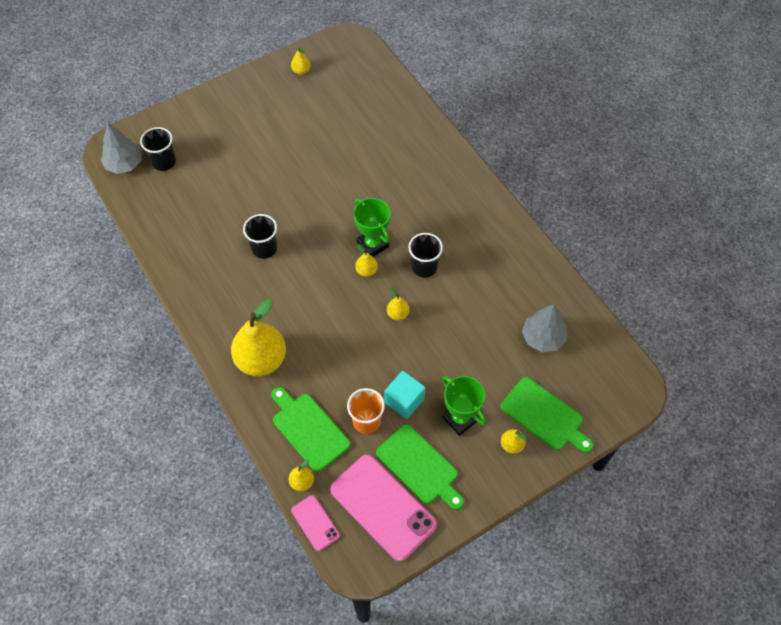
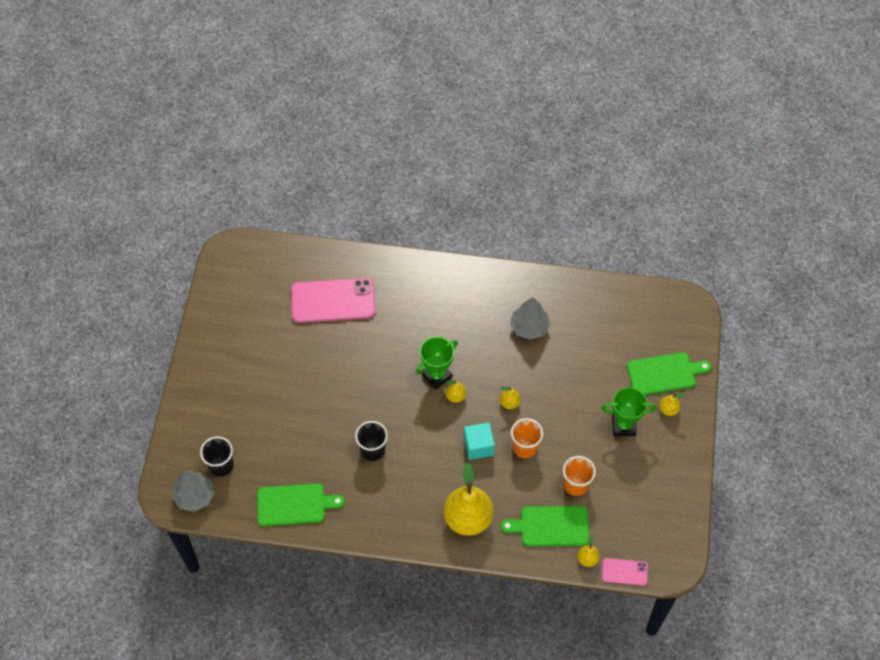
camera: 50 degrees left, 0 degrees up
(301, 71) = (226, 306): yellow pear -> none
(366, 355) = (525, 447): none -> orange cup
(373, 244) = (437, 375): green trophy -> green trophy turned 45 degrees counterclockwise
(383, 507) = (647, 521): pink phone -> pink phone (333, 301)
(404, 400) = (580, 449): turquoise cube -> turquoise cube (478, 446)
(419, 466) = (637, 477): green cutting board -> green cutting board (294, 505)
(424, 267) = (486, 357): black cup -> none
(543, 337) = (607, 328): grey tree -> grey tree (529, 327)

